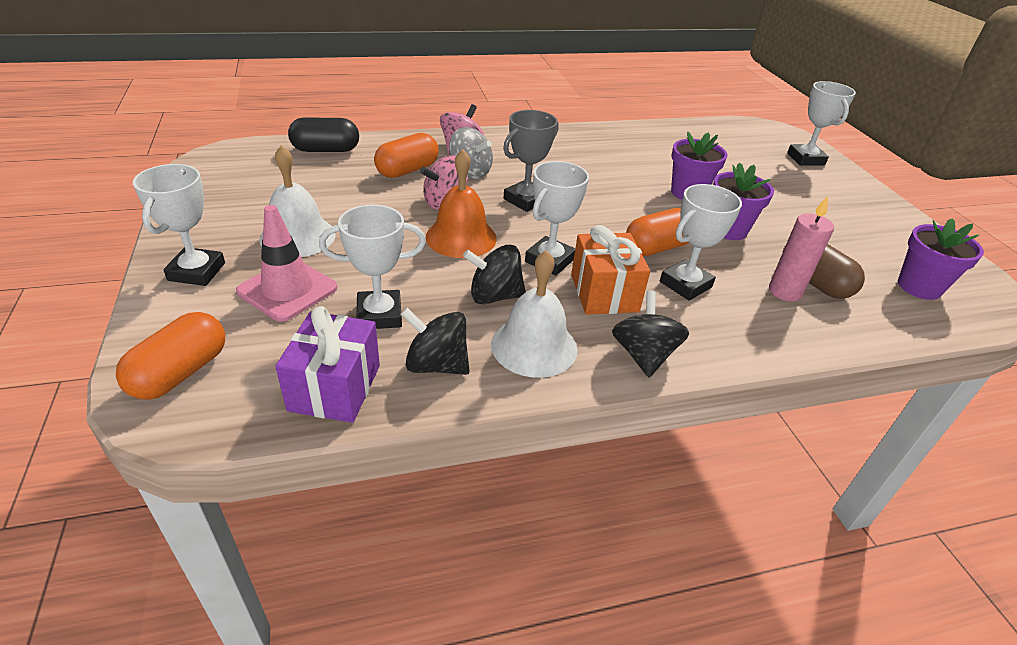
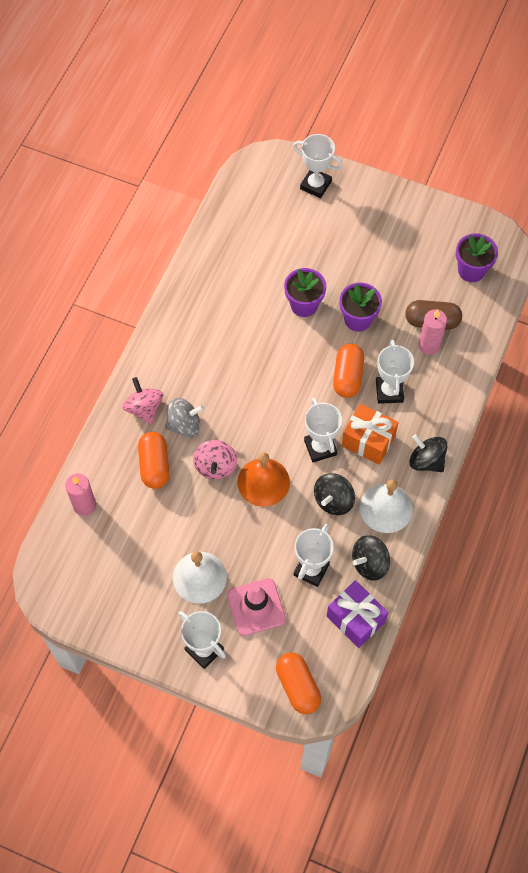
camera: 50 degrees left, 25 degrees up
(326, 150) = (84, 505): black capsule -> pink candle
(525, 200) = (245, 414): grey trophy -> none

